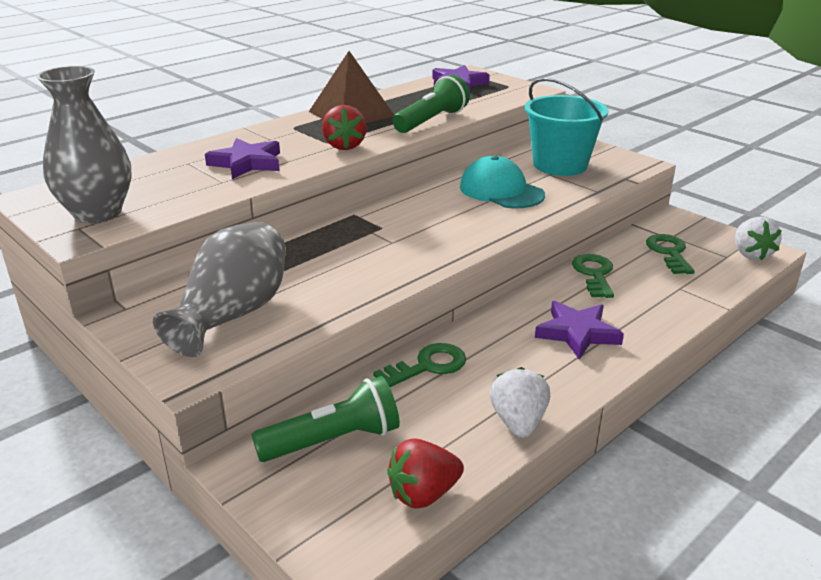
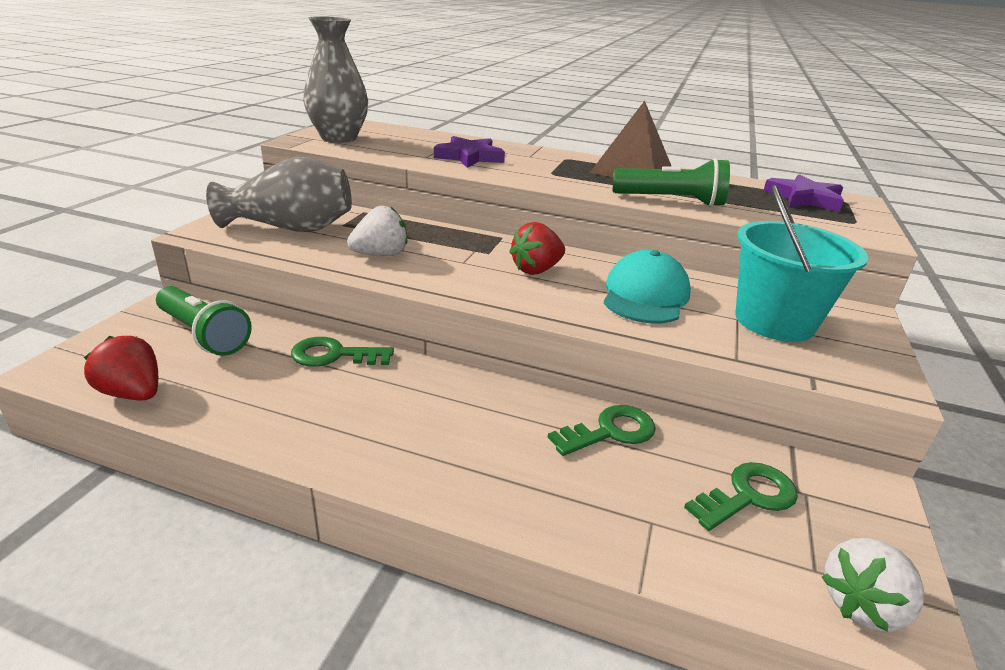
camera: 60 degrees right, 0 degrees up
(344, 146) = (551, 179): red strawberry -> red strawberry (536, 270)
(427, 366) = (334, 355): green key -> green key turned 150 degrees clockwise
(518, 422) = (257, 427): white strawberry -> white strawberry (381, 255)
(577, 333) = (456, 440): purple star -> none

